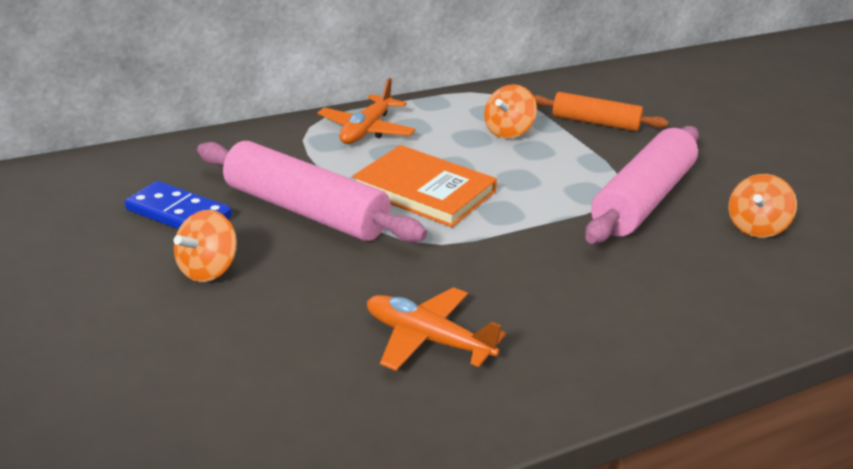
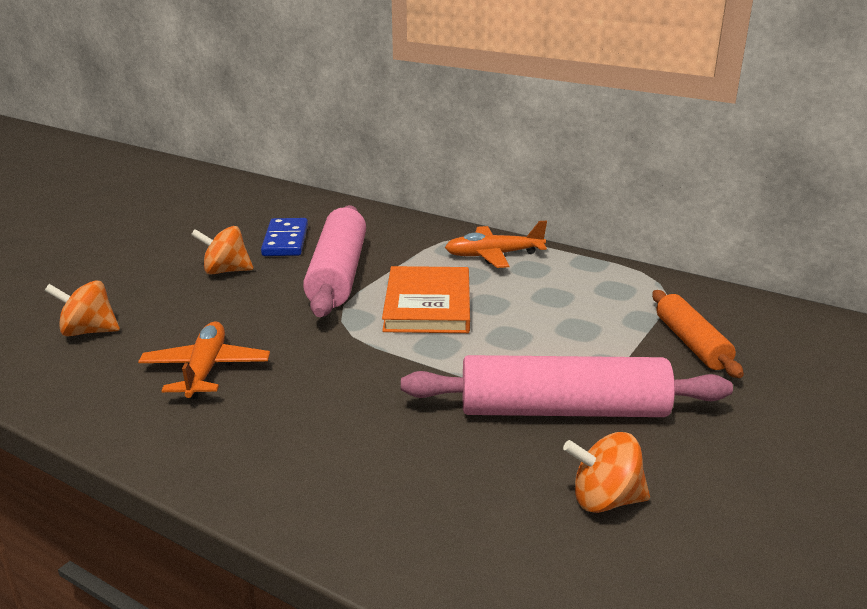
camera: 60 degrees right, 5 degrees down
(508, 132) = (591, 308): orange spinning top -> orange spinning top (88, 331)

